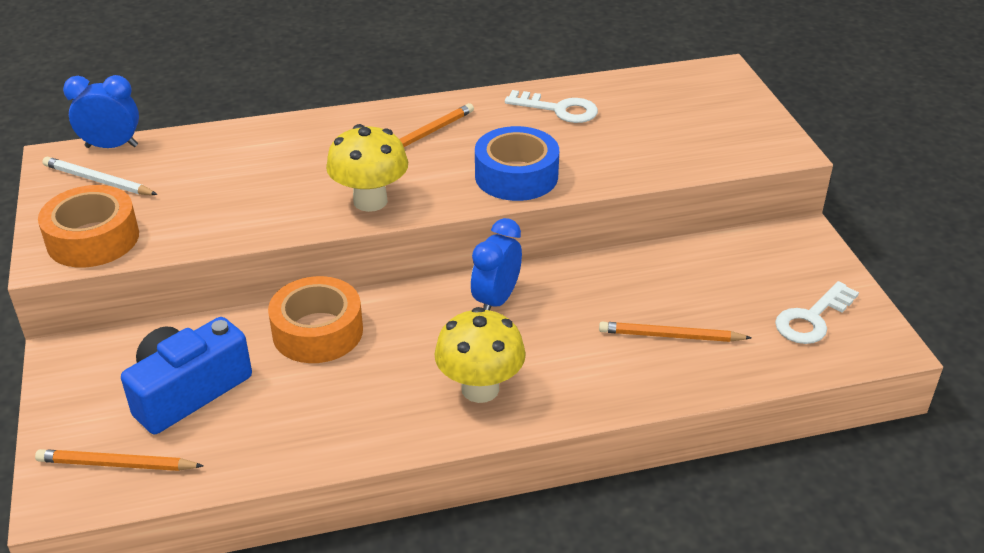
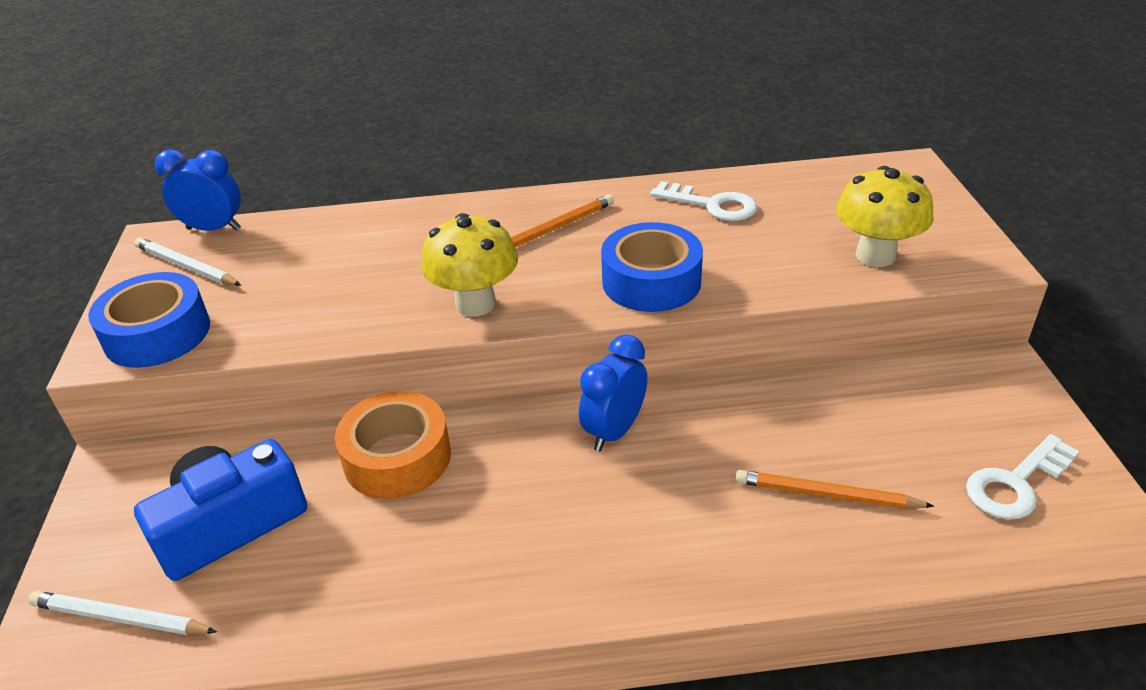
camera: 10 degrees right, 0 degrees up
(93, 239) = (157, 333): orange tape -> blue tape
(117, 464) = (120, 618): orange pencil -> white pencil
(480, 389) = (576, 550): yellow mushroom -> yellow mushroom (875, 255)

